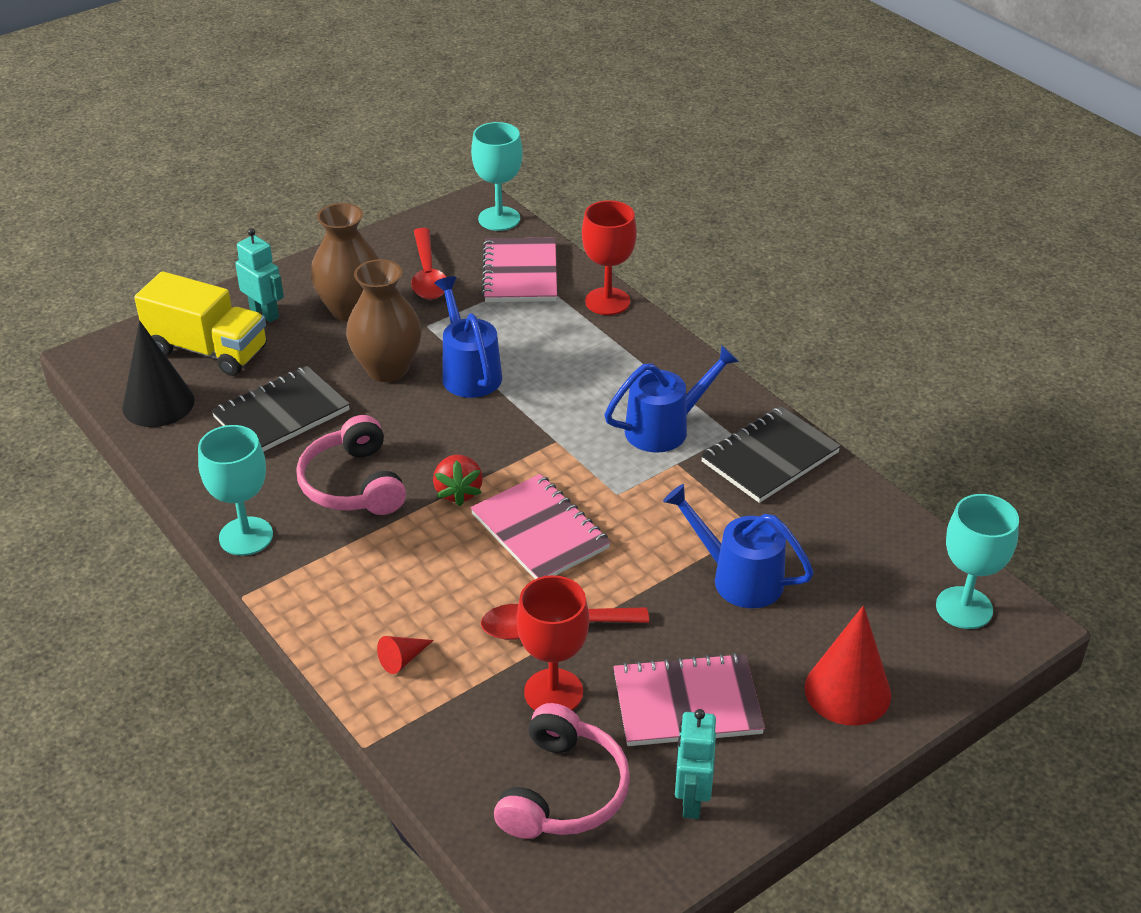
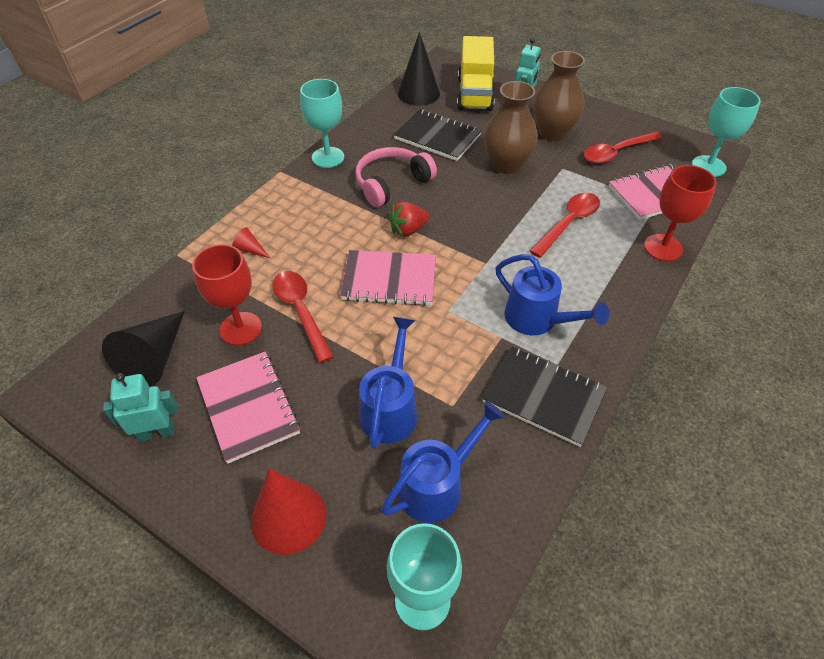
camera: 70 degrees right, 10 degrees up
(468, 372) = (529, 200): blue watering can -> blue watering can (437, 484)
(528, 355) = (568, 223): none -> red spoon
(539, 531) = (389, 280): pink notebook -> pink notebook turned 60 degrees clockwise
(563, 791) = (155, 357): pink headphones -> black cone

